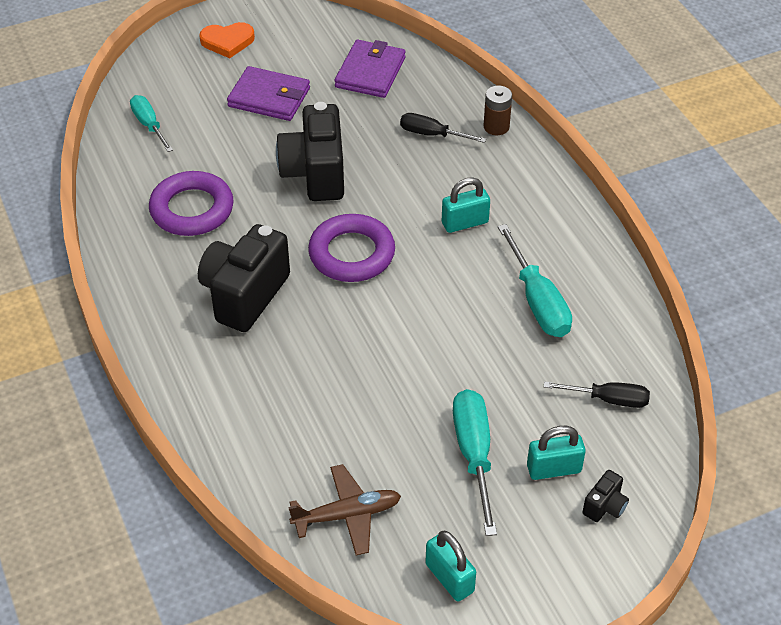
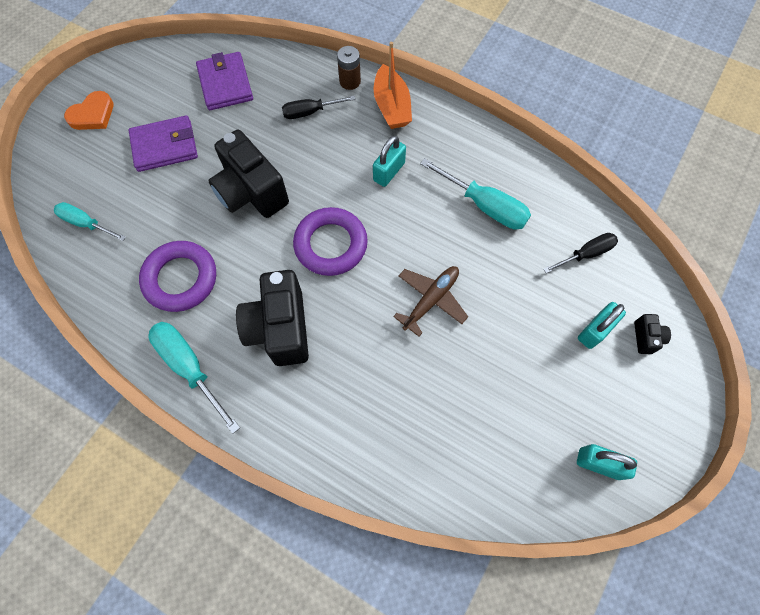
camera: 35 degrees left, 20 degrees up
(347, 515) = (496, 463): brown plane -> brown plane (431, 300)
(474, 455) = (539, 355): turquoise screwdriver -> turquoise screwdriver (190, 368)
(520, 168) = (391, 106): none -> orange boat

